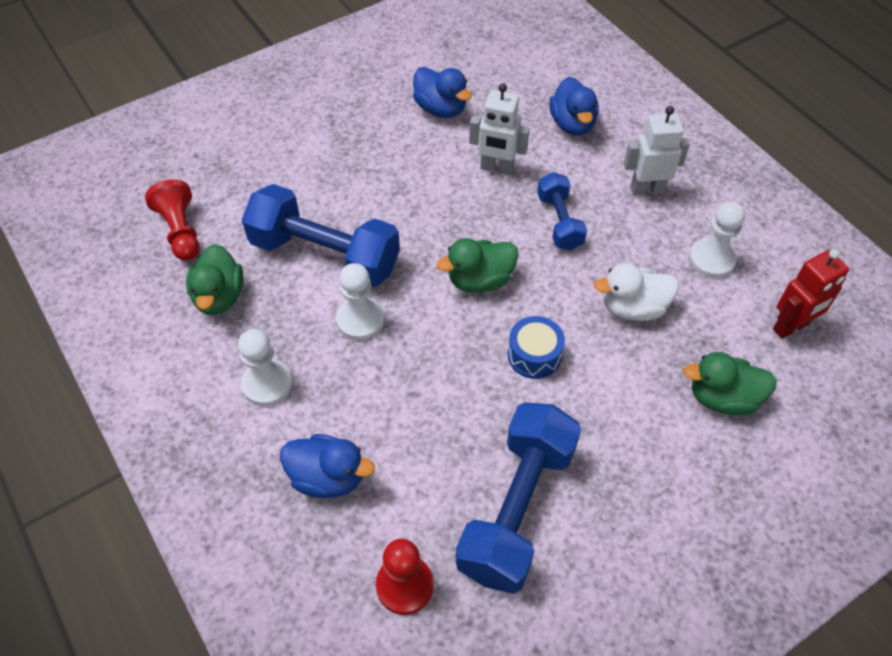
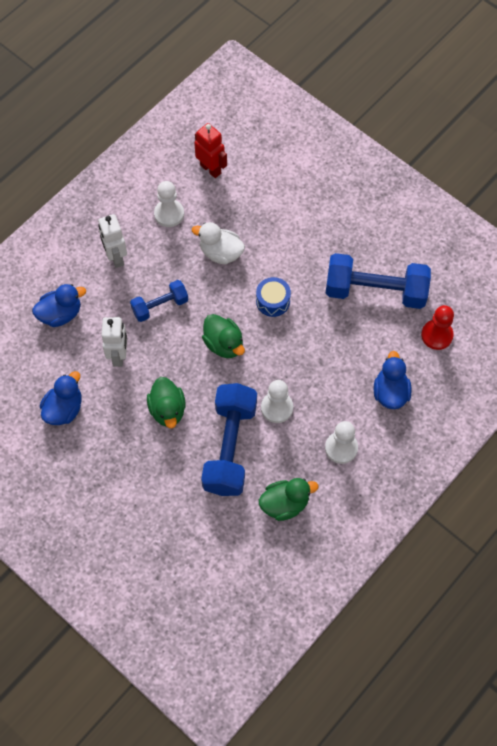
camera: 105 degrees left, 10 degrees up
(181, 231) = (236, 555): red pawn -> none
(633, 308) = (220, 253): white duck -> white duck turned 135 degrees clockwise
(722, 398) = (272, 200): green duck -> green duck (167, 410)

